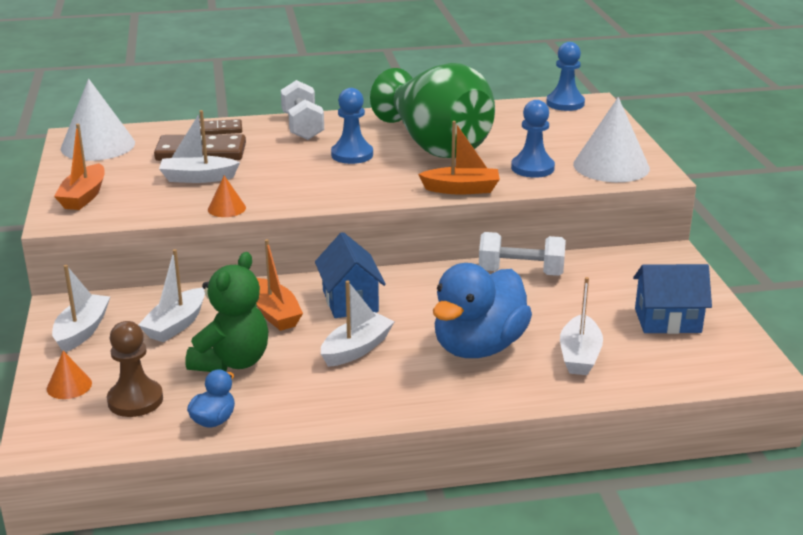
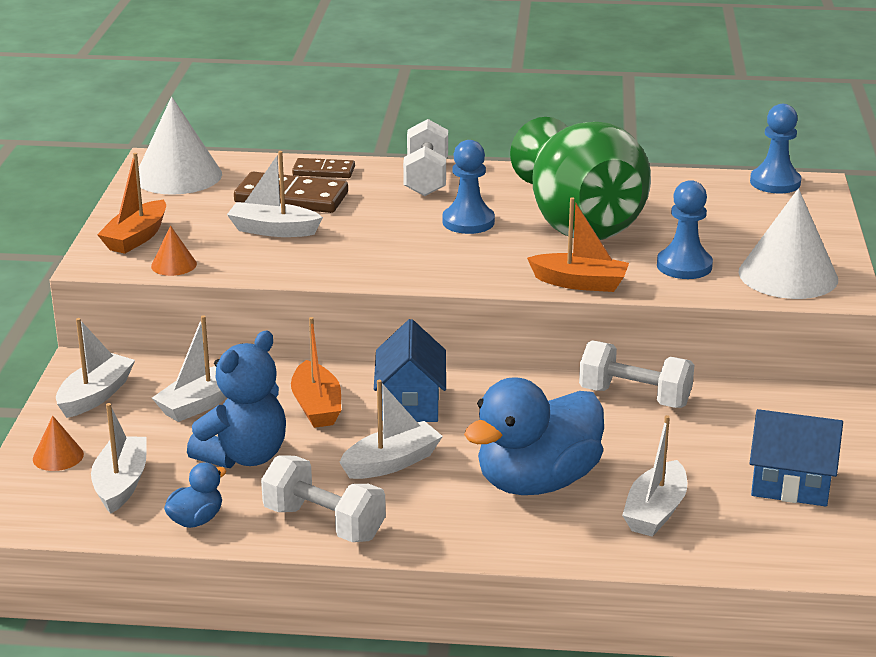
camera: 15 degrees right, 0 degrees up
(135, 400) = (121, 484): brown pawn -> white boat
(226, 208) = (289, 272): orange cone -> orange cone (173, 265)
(232, 362) = (244, 456): green teddy bear -> blue teddy bear
(323, 405) = (324, 523): none -> white dumbbell

